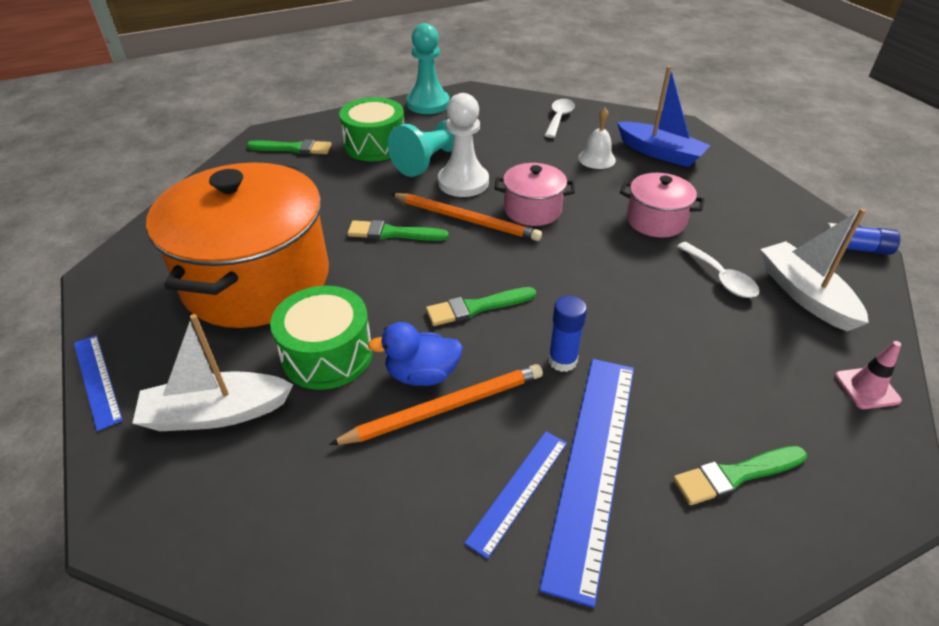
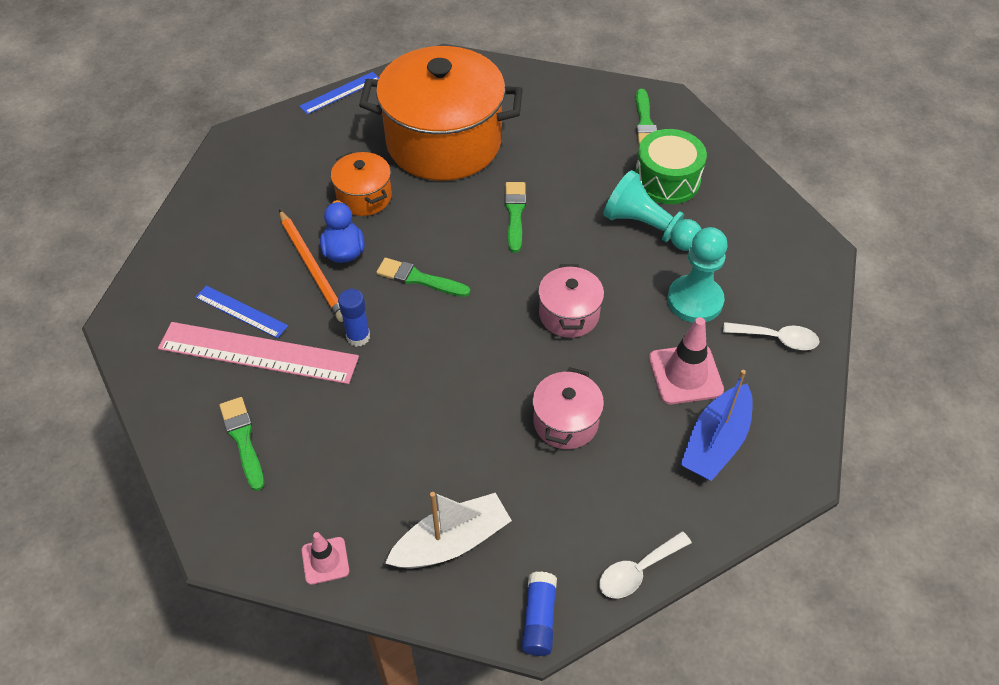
camera: 85 degrees right, 10 degrees up
(216, 413) = (311, 154): white boat -> none
(327, 354) = (364, 197): green drum -> orange pot
(428, 104) = (773, 212): turquoise pawn -> turquoise pawn (695, 301)
(463, 182) = (609, 256): white pawn -> none
(466, 219) = (544, 263): orange pencil -> none
(476, 307) = (419, 279): green brush -> green brush turned 45 degrees counterclockwise
(592, 464) = (258, 352): blue ruler -> pink ruler
(596, 159) = (685, 374): white bell -> pink traffic cone
(720, 278) = (473, 469): white spoon -> white spoon (637, 571)

